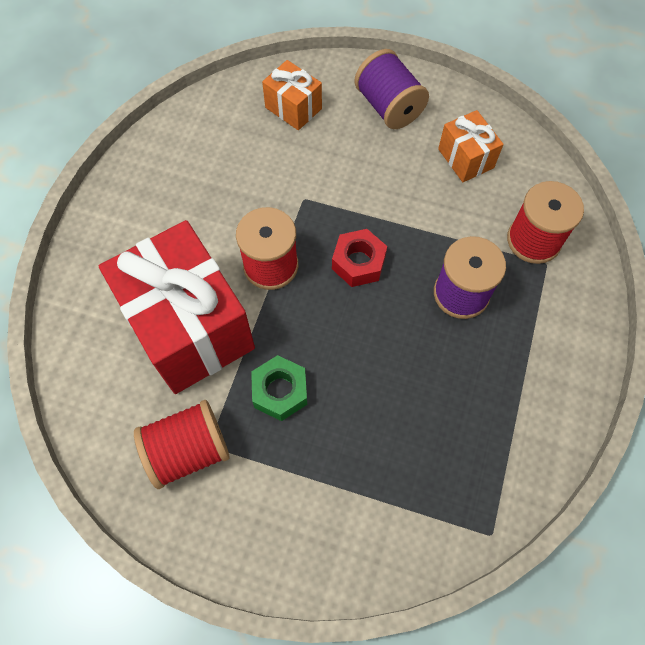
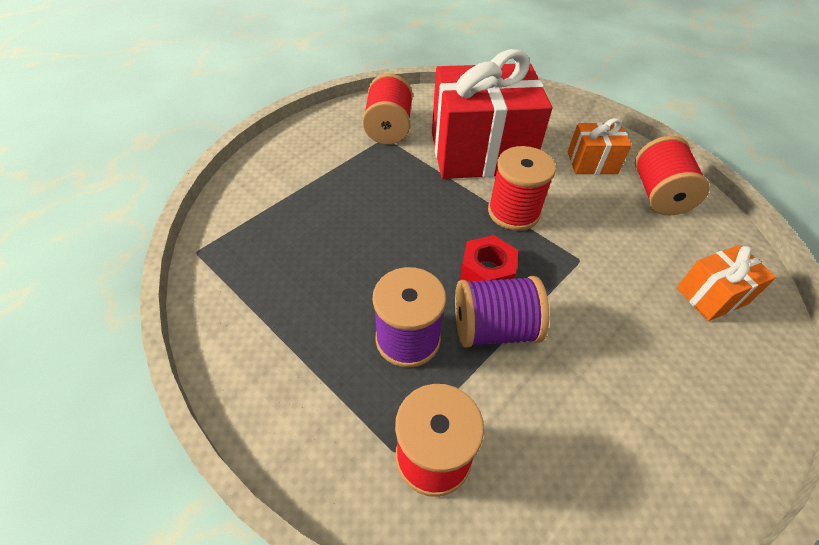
camera: 115 degrees right, 15 degrees down
(182, 156) = (658, 195): none -> red spool
(280, 391) = (398, 180): green nut -> none
(389, 107) = (702, 394): purple spool -> purple spool (494, 328)
(465, 158) = (591, 445): orange gift -> orange gift (592, 163)

